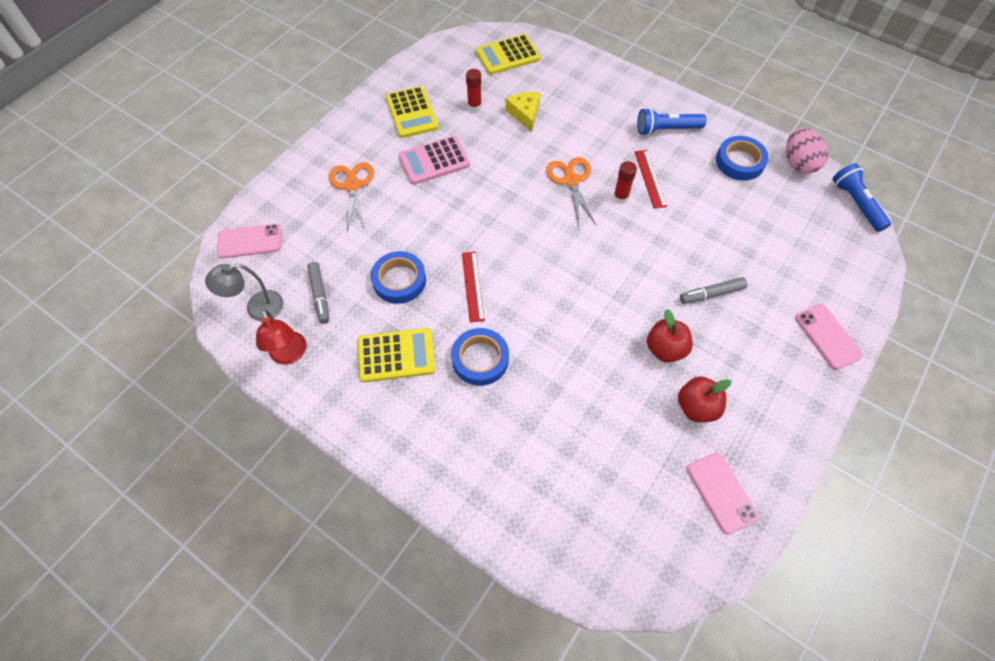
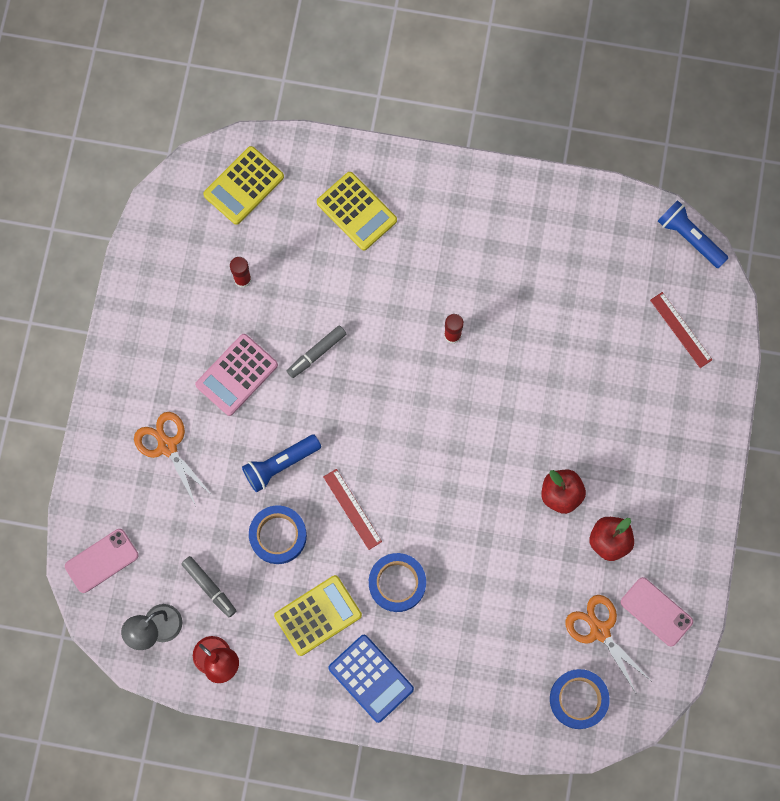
camera: 25 degrees left, 15 degrees up
(412, 113) = (177, 320): yellow calculator -> yellow calculator (356, 211)
(413, 429) = (371, 678): none -> blue calculator
(525, 114) = (303, 266): yellow cheese -> none
(571, 180) = (393, 336): orange scissors -> orange scissors (599, 630)
(650, 178) = (473, 297): red ruler -> red ruler (681, 330)
(666, 129) = (466, 221): blue flashlight -> blue flashlight (280, 464)
(711, 294) = (583, 413): grey marker -> grey marker (317, 353)
(739, 162) = (557, 233): blue tape -> blue tape (578, 699)
(798, 163) = (618, 208): pink egg -> none
(827, 336) = (703, 413): pink phone -> none

